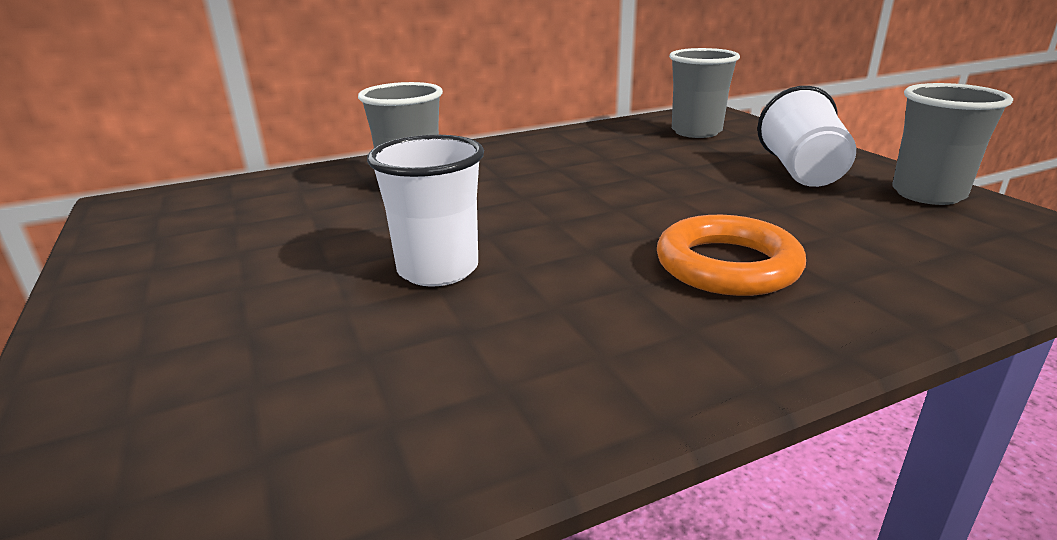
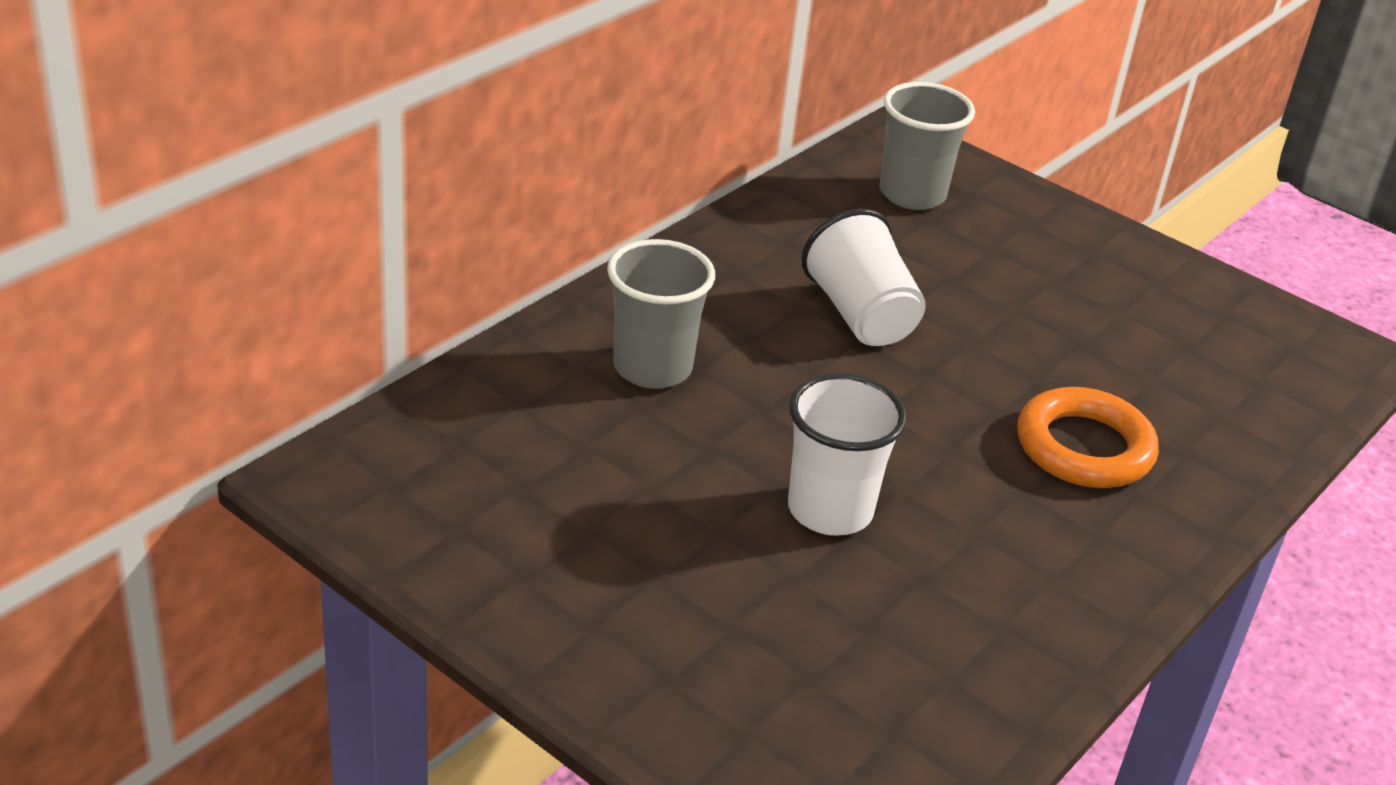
camera: 30 degrees left, 10 degrees up
(801, 172) = (1074, 273): white cup -> white cup (860, 315)
(928, 194) = (1208, 297): grey cup -> none

